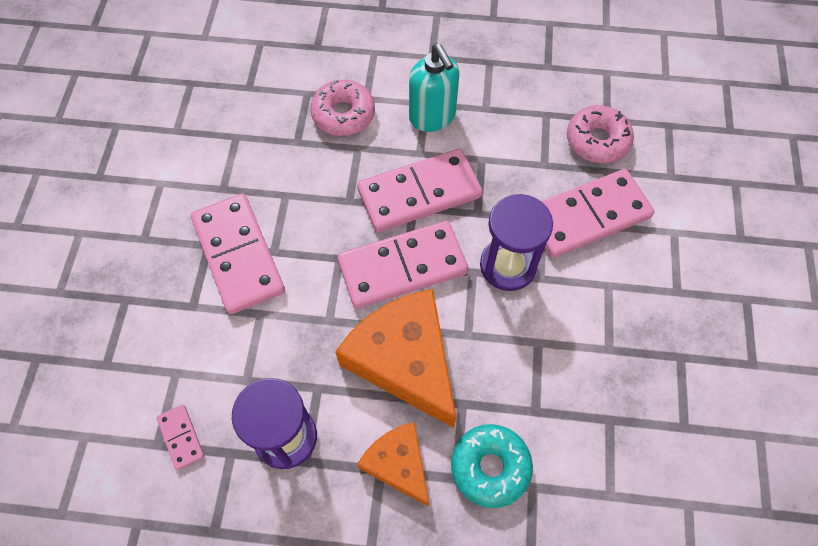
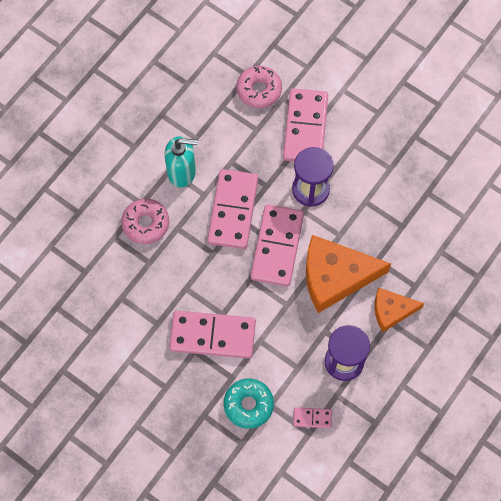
camera: 60 degrees left, 5 degrees up
(490, 467) = (419, 266): turquoise donut -> turquoise donut (248, 405)

